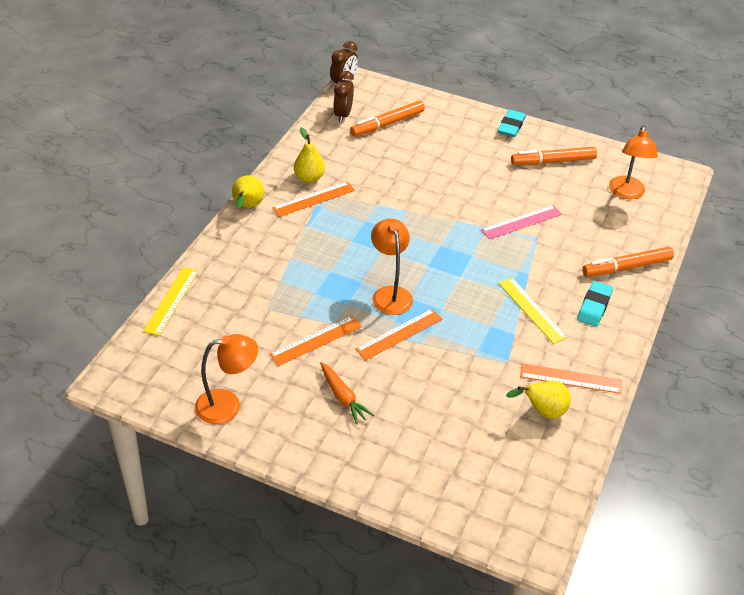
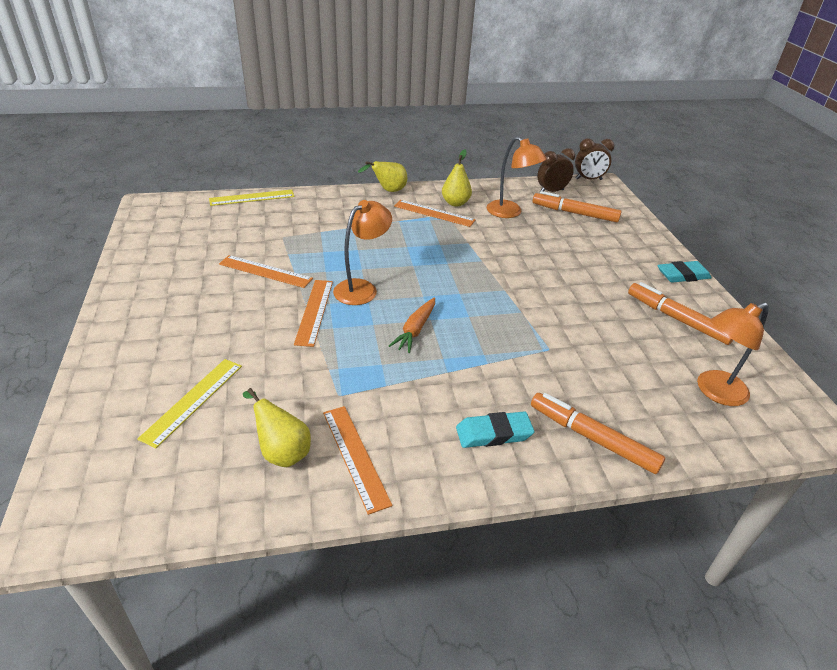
camera: 55 degrees right, 5 degrees down
(228, 405) = (154, 258): orange lamp -> orange lamp (510, 212)
(343, 397) = (204, 309): orange carrot -> orange carrot (415, 330)
(399, 334) = (314, 311): orange ruler -> orange ruler turned 75 degrees clockwise
(521, 222) = (557, 330): pink ruler -> none
(531, 310) = (435, 385): yellow ruler -> yellow ruler (193, 400)

